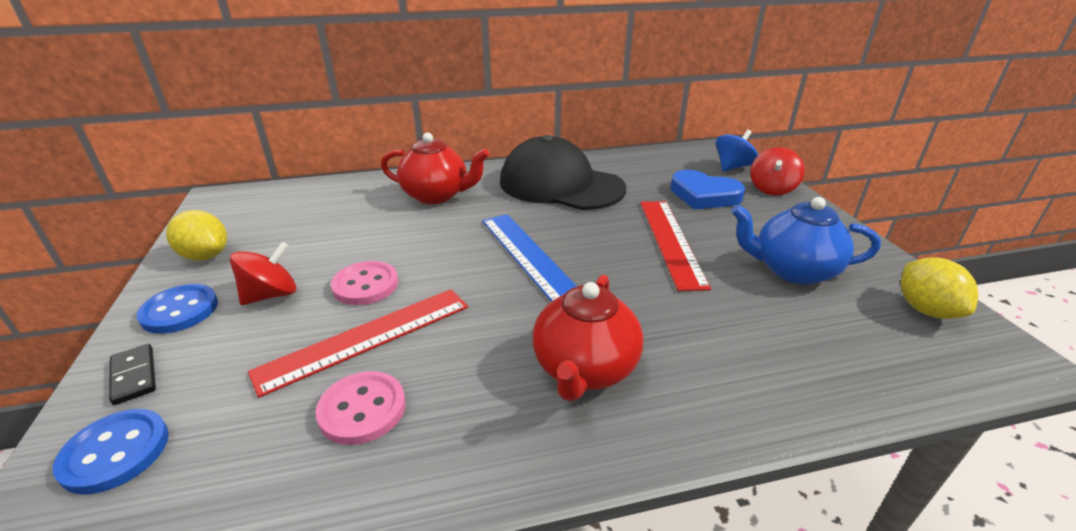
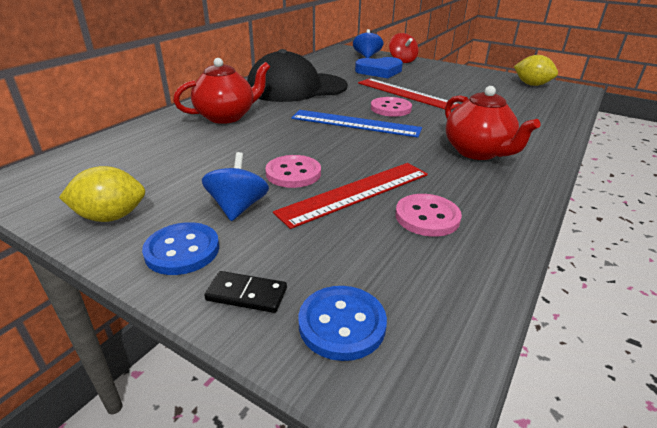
camera: 45 degrees left, 0 degrees up
(271, 295) = (238, 207): red spinning top -> blue spinning top
(366, 338) = (355, 193): red ruler -> red ruler turned 45 degrees clockwise
(607, 254) = (390, 108): none -> pink button
(792, 270) = (471, 87): blue teapot -> none

